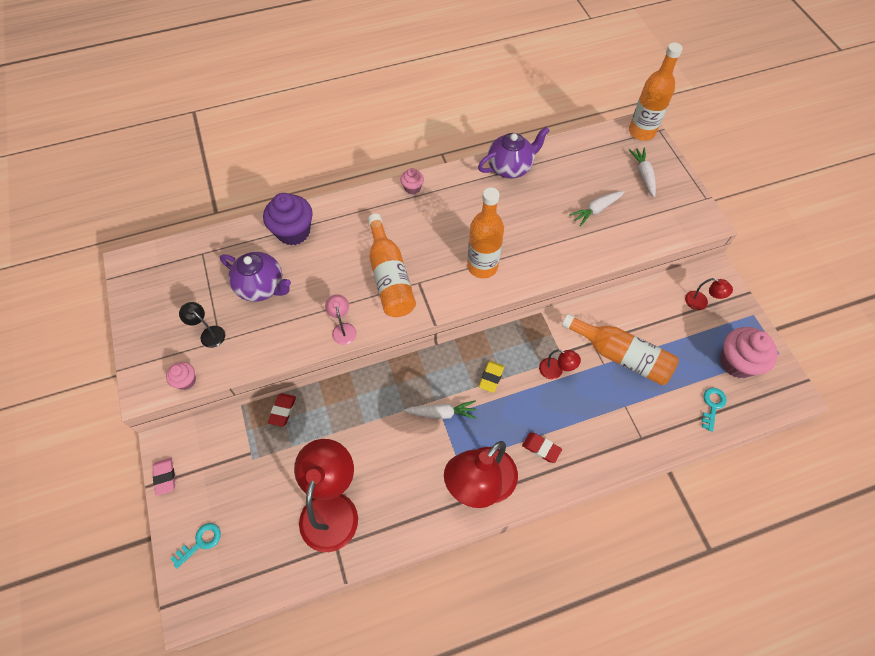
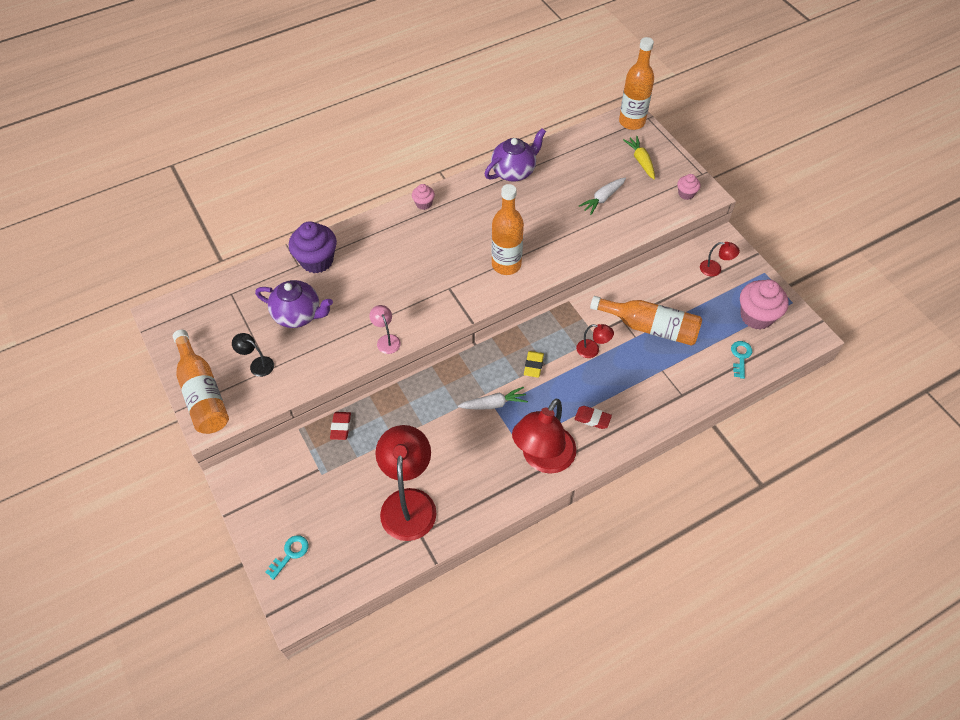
camera: 10 degrees left, 5 degrees down
(165, 477) = (240, 504): pink eraser -> none
(186, 381) = (246, 409): pink cupcake -> pink cupcake (686, 194)
(390, 277) = (420, 287): orange bottle -> orange bottle (203, 393)
(643, 175) = (641, 161): white carrot -> yellow carrot

